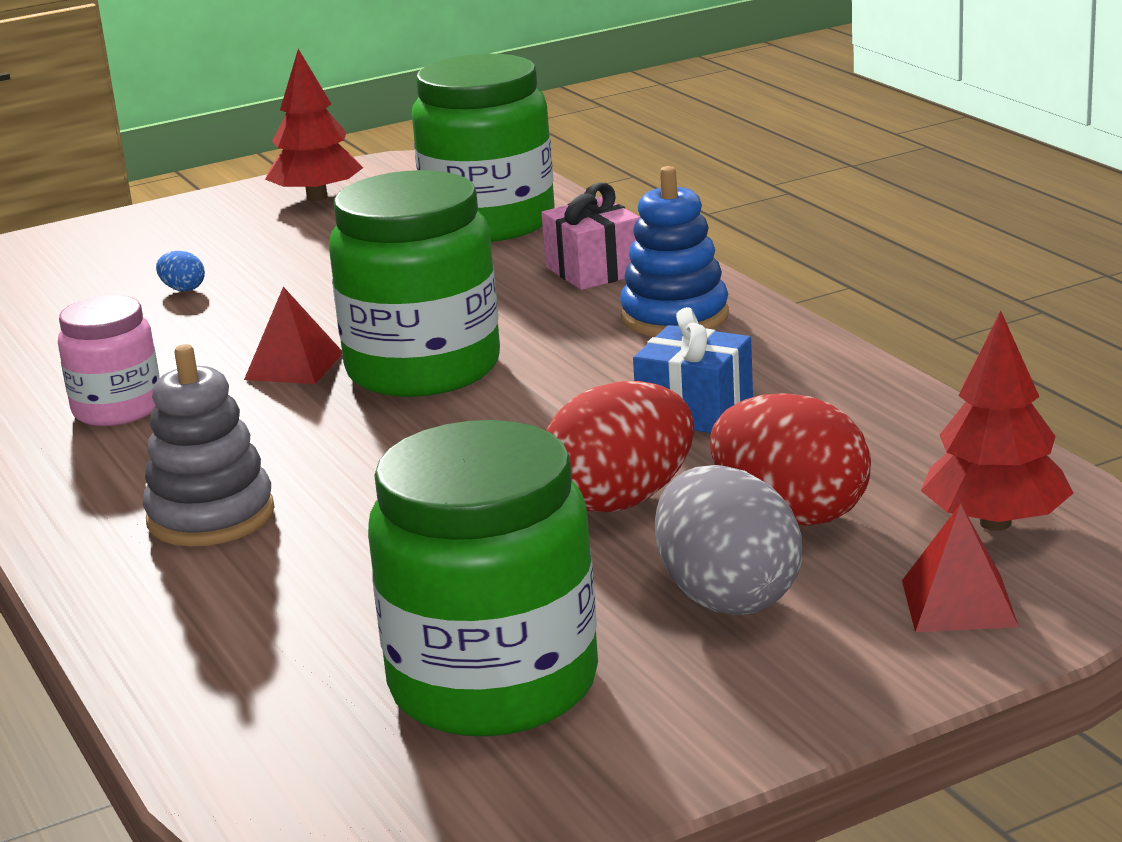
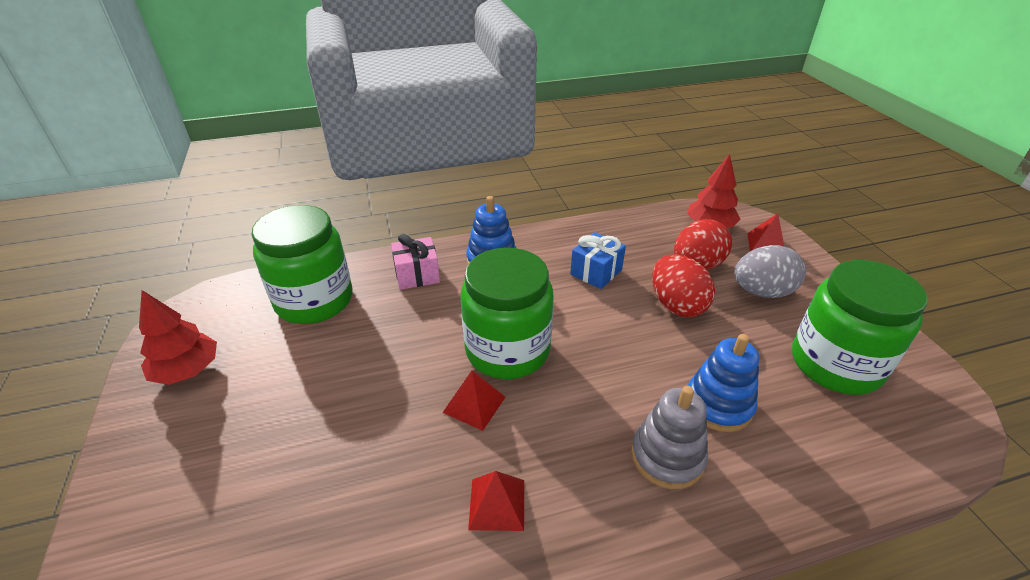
camera: 80 degrees left, 15 degrees up
(117, 409) = (497, 504): pink jar -> red pyramid
(183, 289) = (301, 457): blue egg -> none
(337, 555) = (718, 405): none -> blue stacking toy

